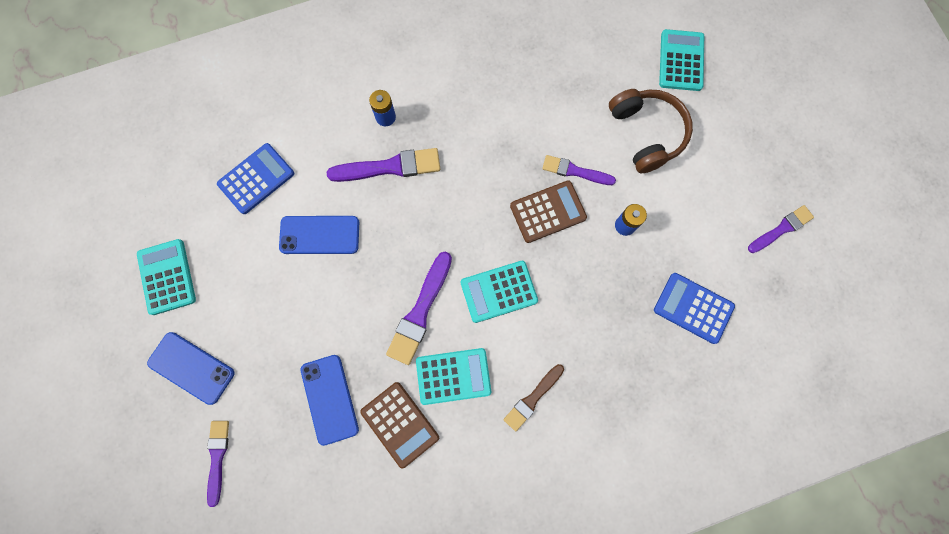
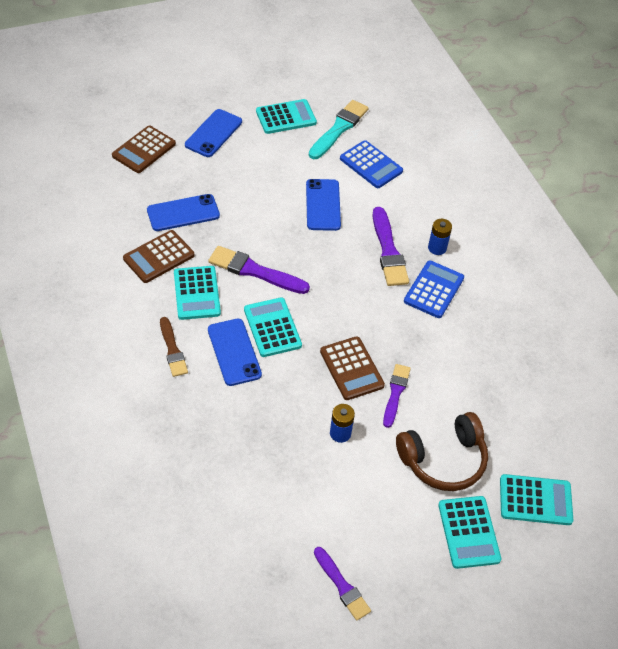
camera: 85 degrees right, 25 degrees down
(192, 213) = (339, 129): none -> turquoise brush
(217, 458) = (144, 150): purple brush -> brown calculator
(532, 398) = (172, 350): brown brush -> brown brush turned 150 degrees counterclockwise
(533, 331) = (234, 352): none -> blue phone
(693, 308) = (254, 489): blue calculator -> blue calculator (434, 290)
(718, 119) = (468, 532): none -> turquoise calculator

